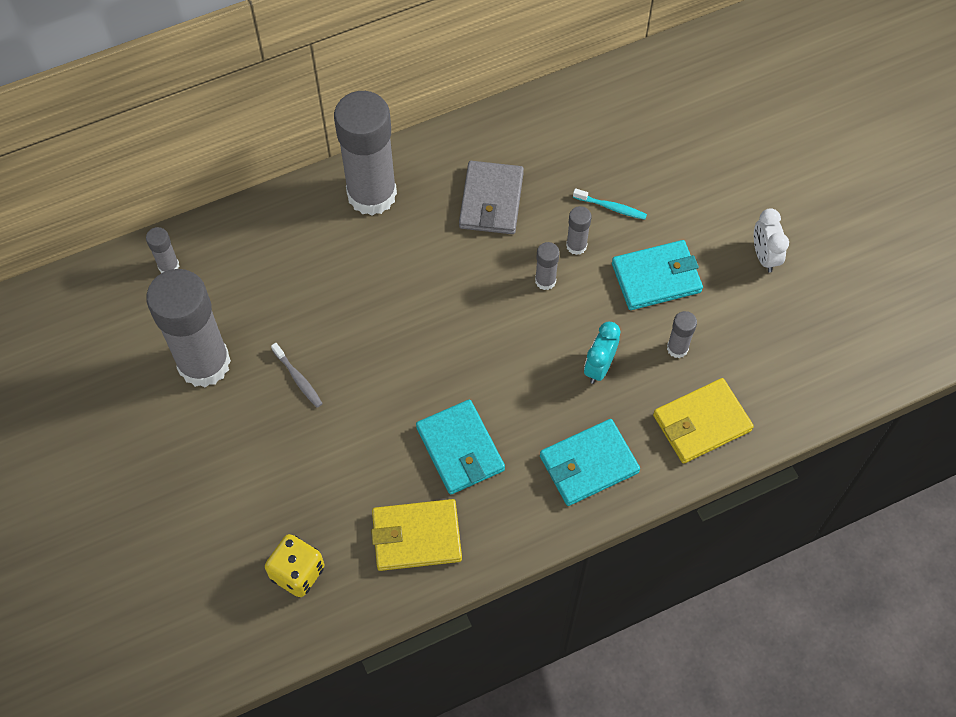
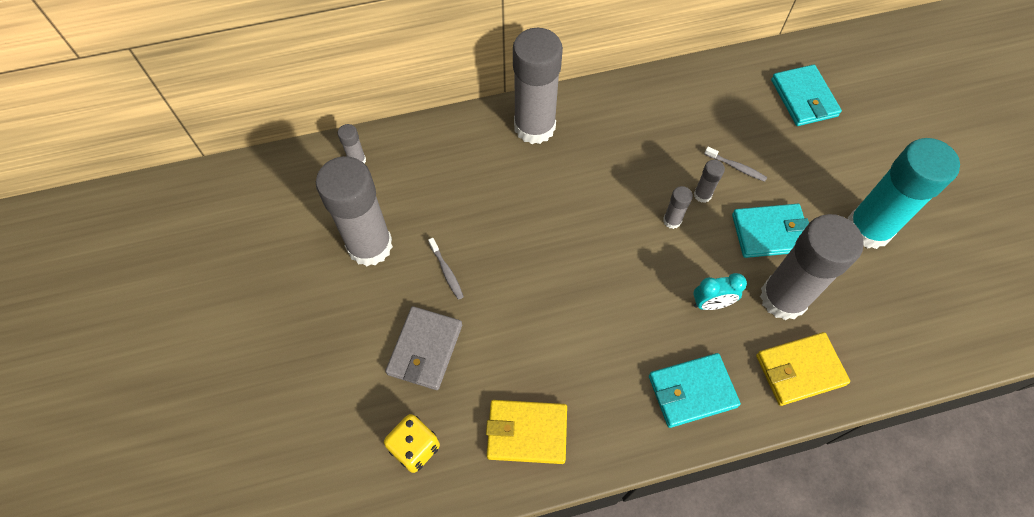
camera: 10 degrees right, 0 degrees up
(460, 449) = (577, 358): turquoise wallet -> turquoise wallet (803, 98)
(491, 200) = (634, 146): grey wallet -> grey wallet (425, 349)
(599, 367) = (711, 303): turquoise clock -> turquoise clock turned 135 degrees counterclockwise
(611, 207) = (736, 167): turquoise toothbrush -> grey toothbrush
(677, 348) = (783, 298): grey glue stick -> grey glue stick, size x2.42
(764, 256) = (868, 229): white clock -> turquoise glue stick

